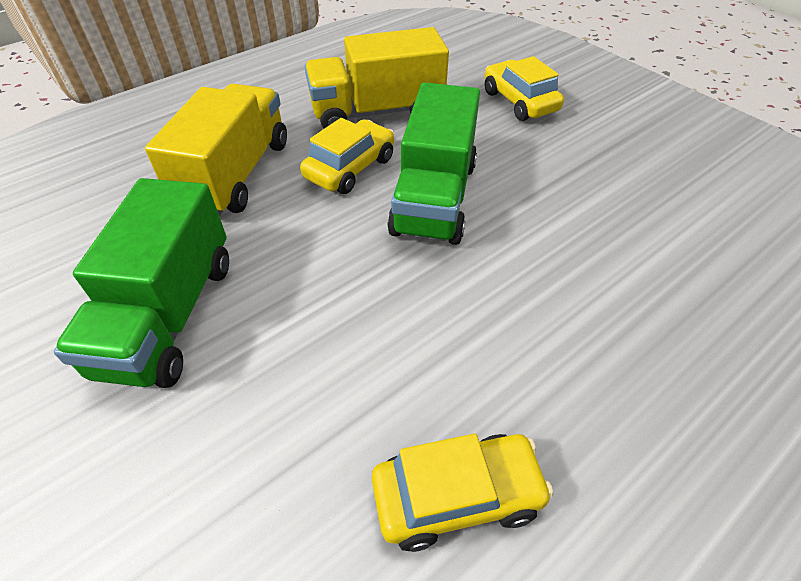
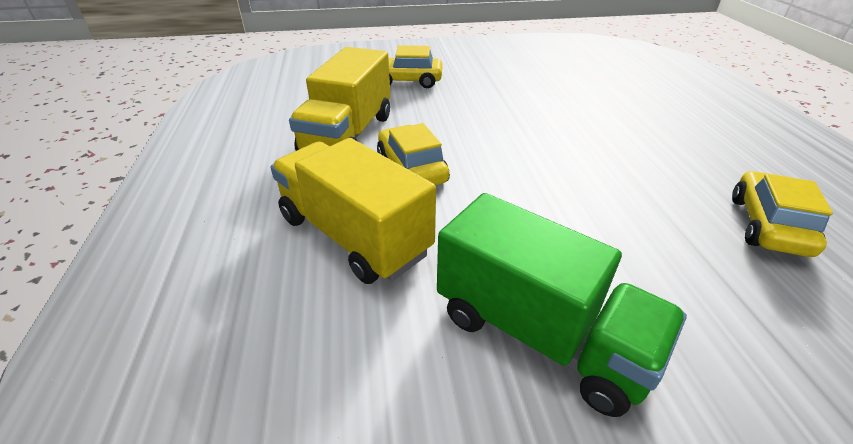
camera: 60 degrees left, 10 degrees down
(434, 198) = (484, 145): green truck -> none

